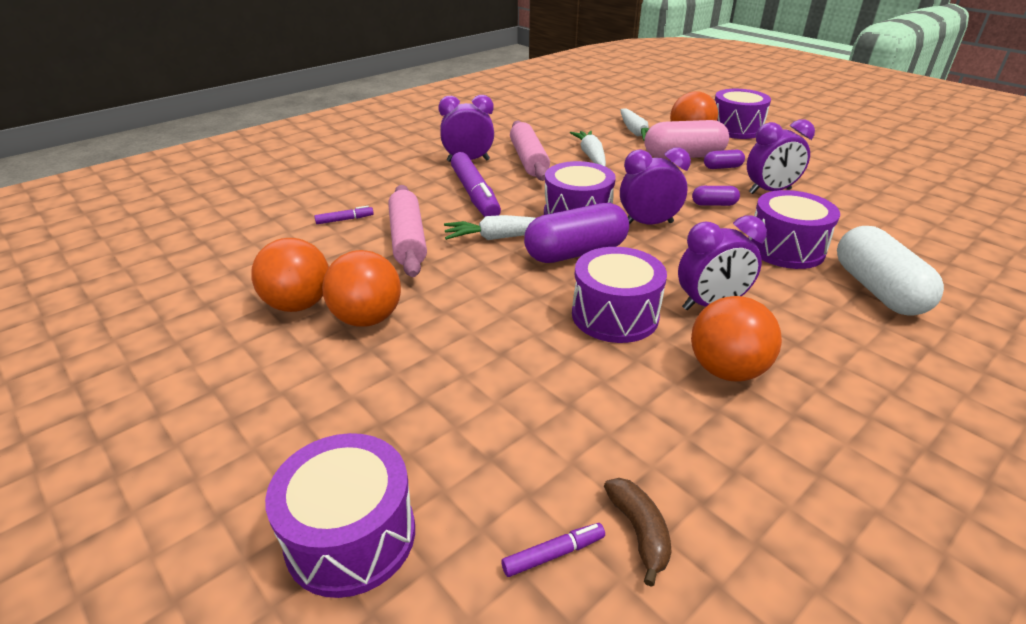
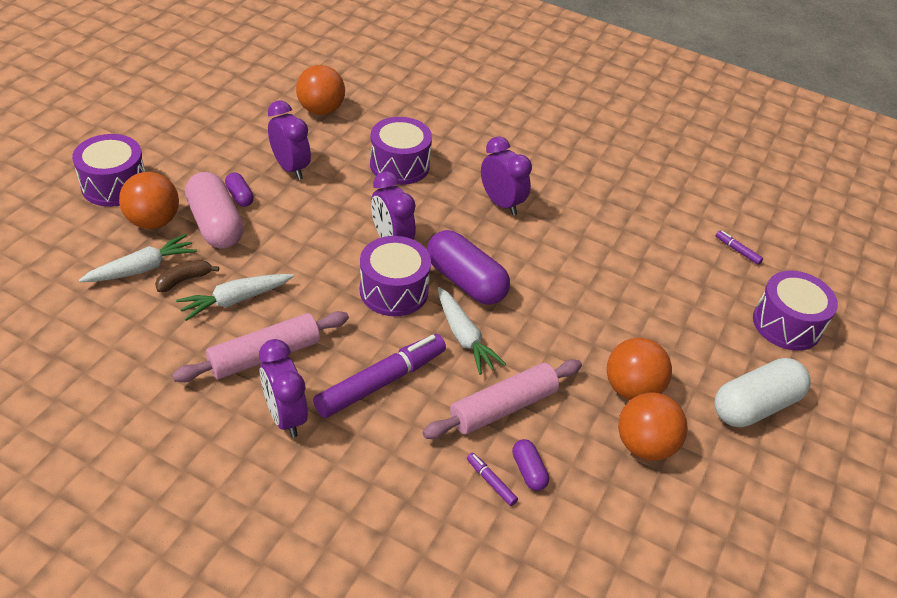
camera: 115 degrees left, 10 degrees up
(615, 315) = (541, 249): purple drum -> none
(639, 531) = (704, 224): brown banana -> brown banana (184, 280)
(714, 204) = (333, 202): purple capsule -> purple capsule (528, 471)
(726, 370) = (568, 196): orange ball -> orange ball (321, 110)
(877, 290) = (439, 129): white capsule -> white capsule (755, 406)

